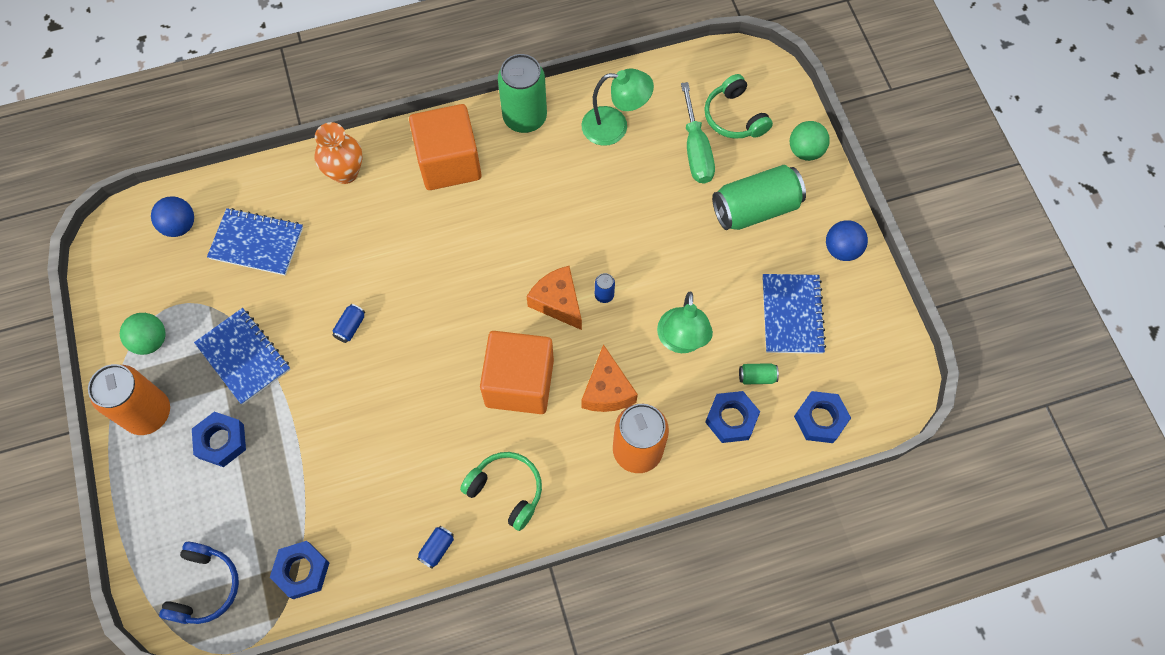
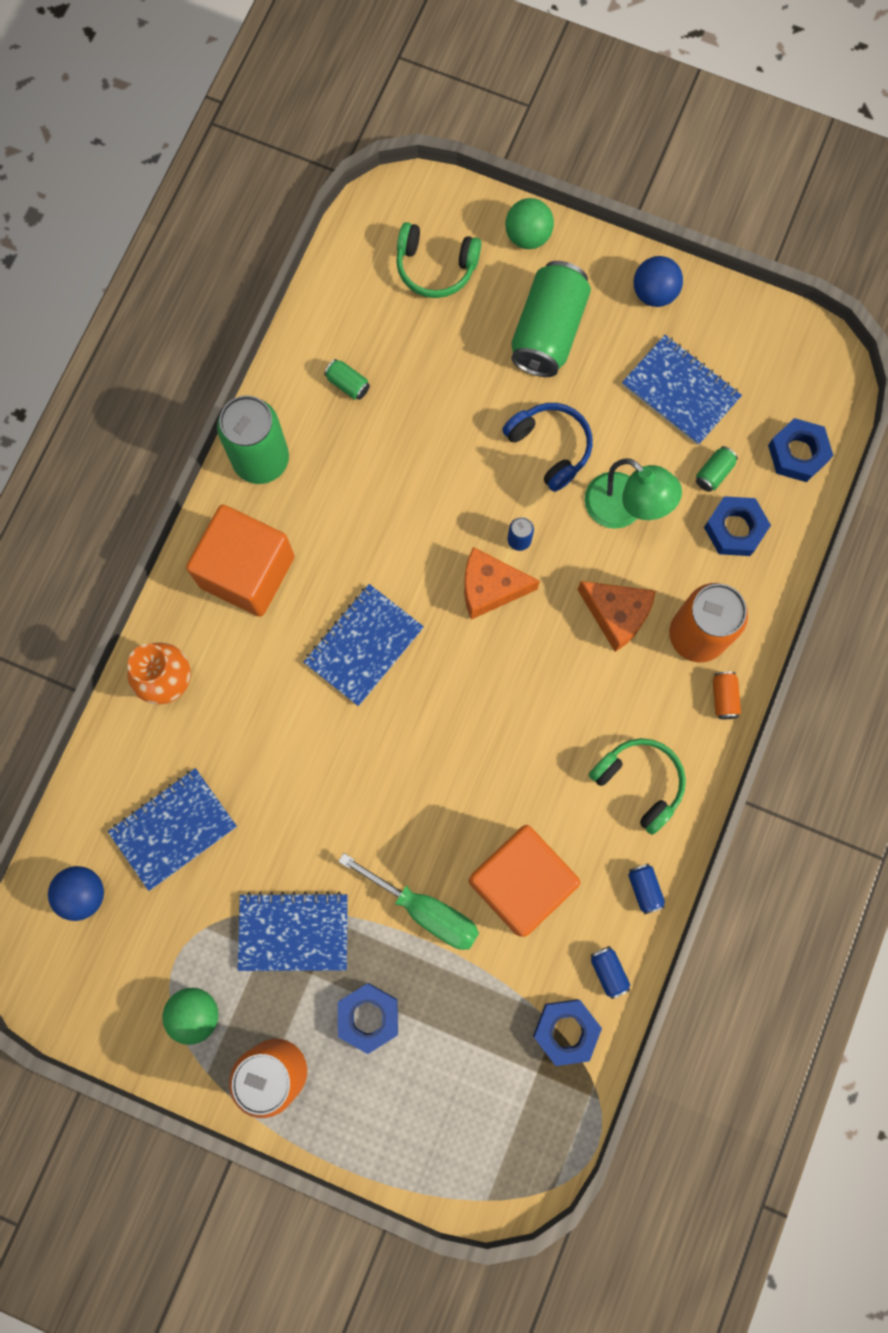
camera: 50 degrees left, 10 degrees up
(205, 587) = (508, 1135): blue headphones -> blue headphones (550, 447)
(350, 327) = (349, 803): blue can -> blue can (608, 972)
(458, 259) = (364, 646): none -> blue notebook
(506, 490) = (639, 782): green headphones -> green headphones turned 60 degrees clockwise
(519, 383) = (543, 688): orange cube -> orange cube (520, 882)
(610, 500) = (724, 697): none -> orange can
(614, 127) = (348, 384): green lamp -> green can
(696, 150) = (440, 332): green screwdriver -> green screwdriver (425, 910)

